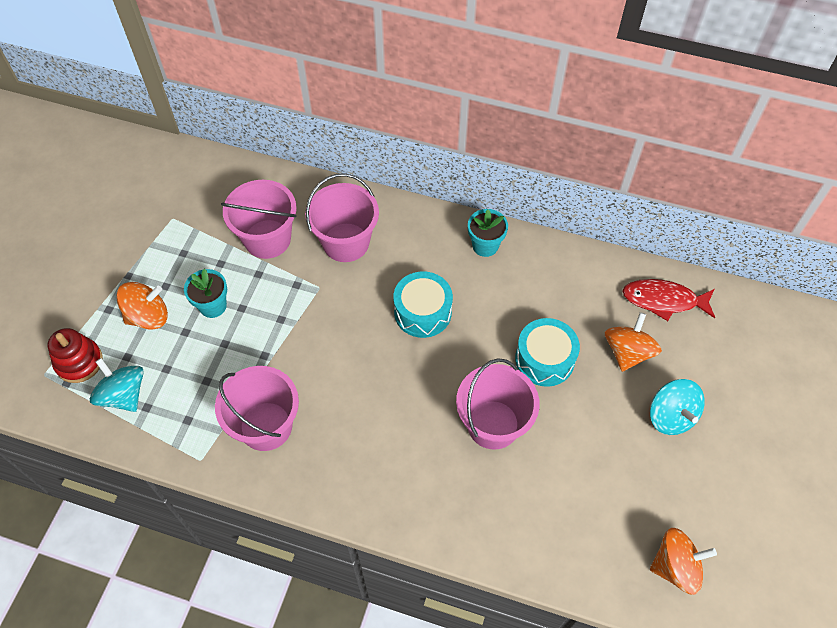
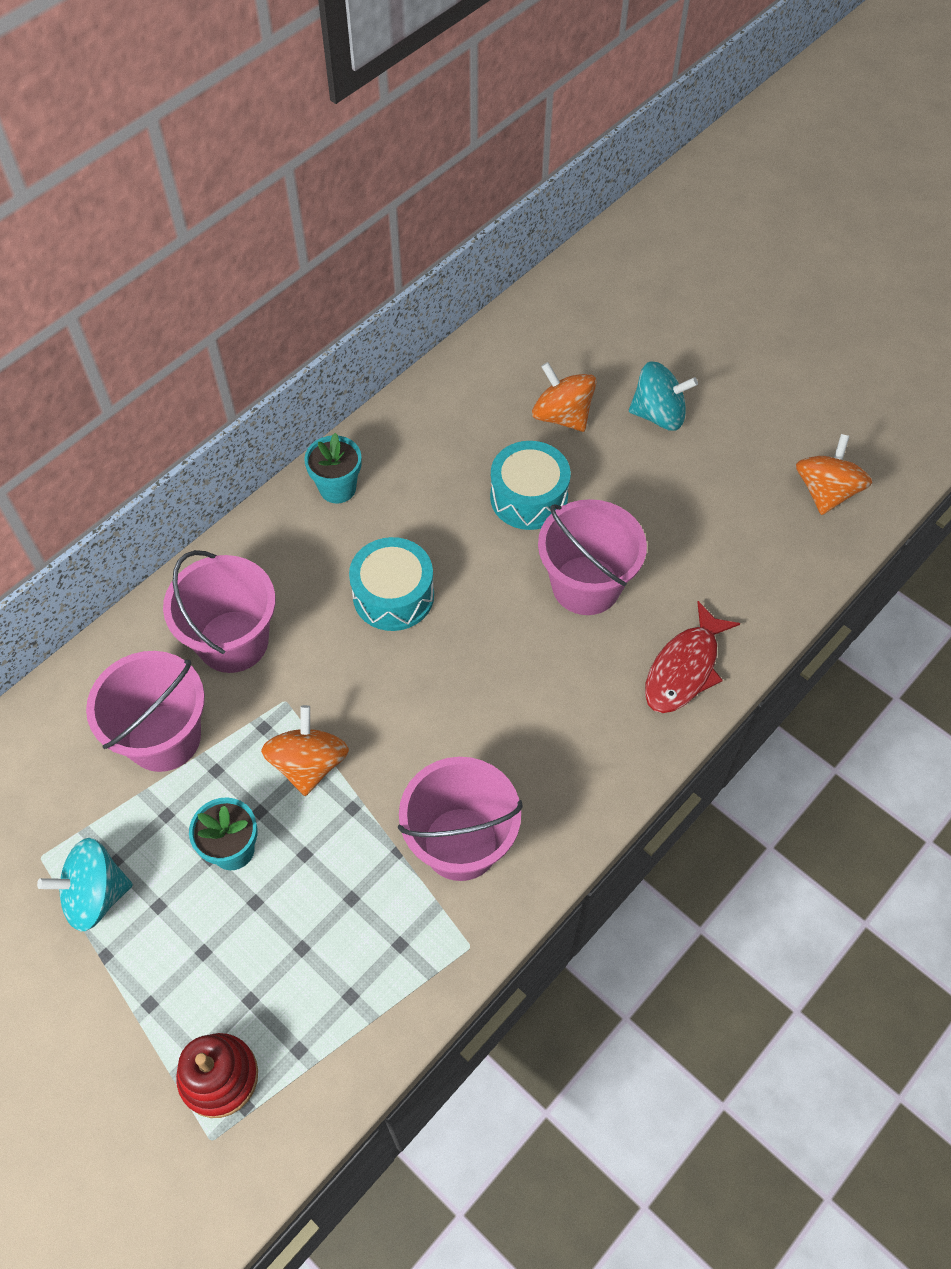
camera: 65 degrees left, 0 degrees up
(124, 395) = (312, 1024): turquoise spinning top -> turquoise spinning top (95, 895)
(148, 316) = (197, 947): orange spinning top -> orange spinning top (309, 764)
(663, 300) = (516, 353): red fish -> red fish (684, 668)

